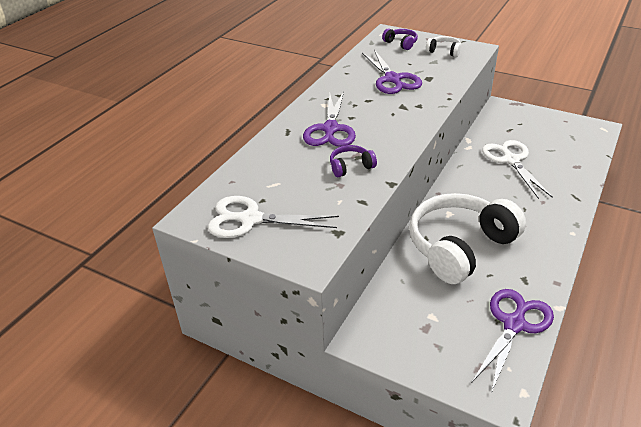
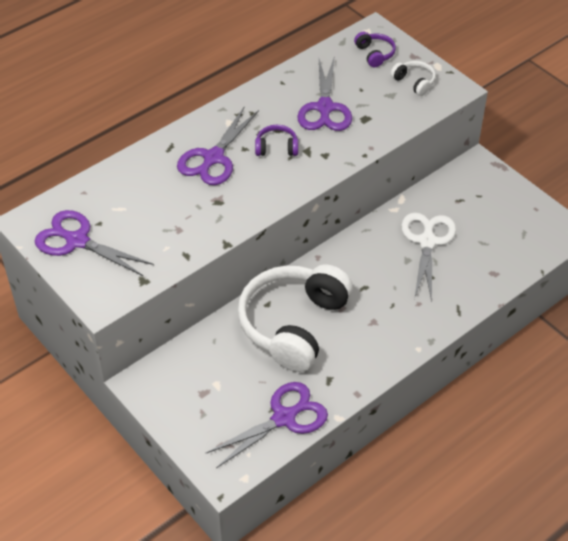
camera: 20 degrees right, 10 degrees up
(251, 219) = (77, 241): white scissors -> purple scissors
(351, 167) = (202, 212): purple headphones -> purple headphones (276, 147)
(460, 247) = (293, 324): white headphones -> white headphones turned 45 degrees counterclockwise

